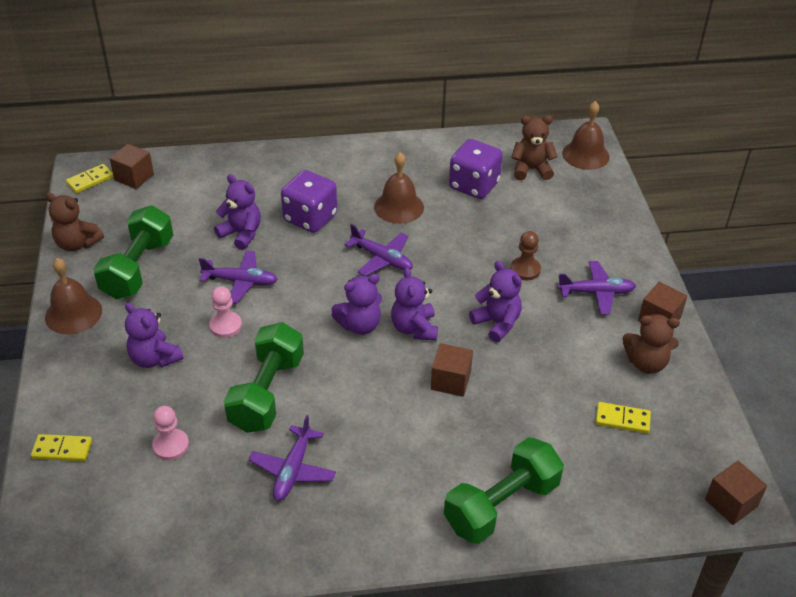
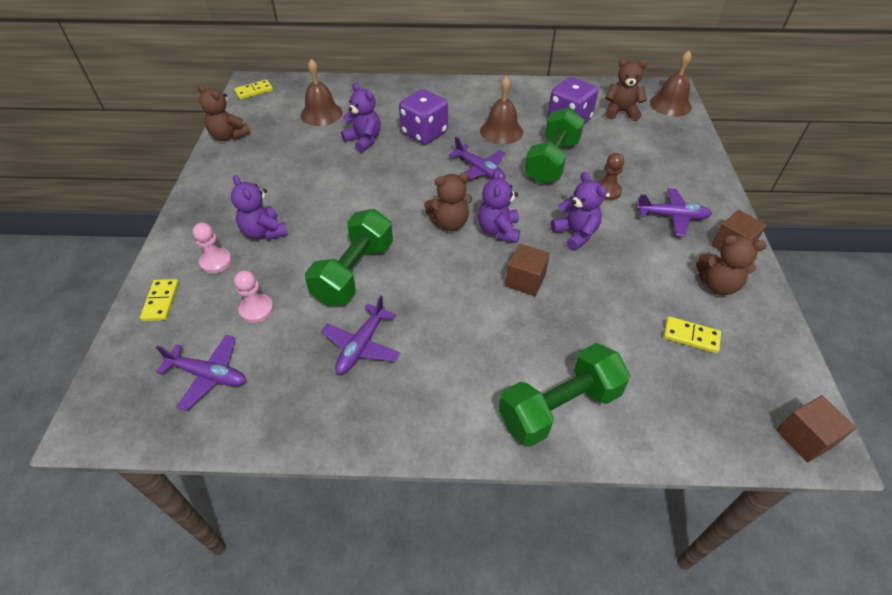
camera: 10 degrees right, 5 degrees up
(62, 449) = (161, 301): yellow domino -> yellow domino turned 75 degrees clockwise
(73, 313) = (208, 189): brown bell -> brown bell (321, 114)
(134, 177) = (289, 92): brown cube -> none
(138, 268) = (272, 159): green dumbbell -> green dumbbell (552, 161)
(225, 326) = (332, 211): pink pawn -> pink pawn (216, 262)
(241, 281) = (354, 177): purple plane -> purple plane (209, 375)
(359, 325) = (449, 223): purple teddy bear -> brown teddy bear

